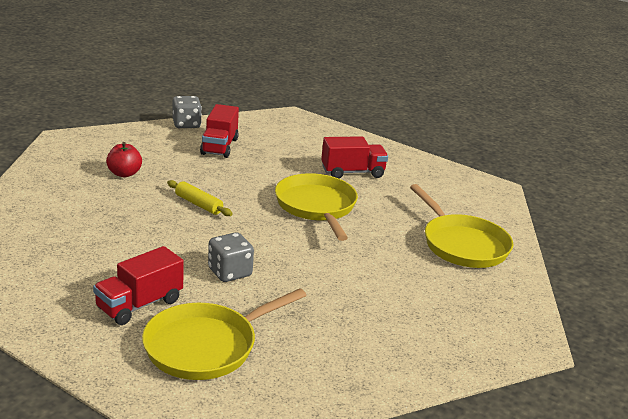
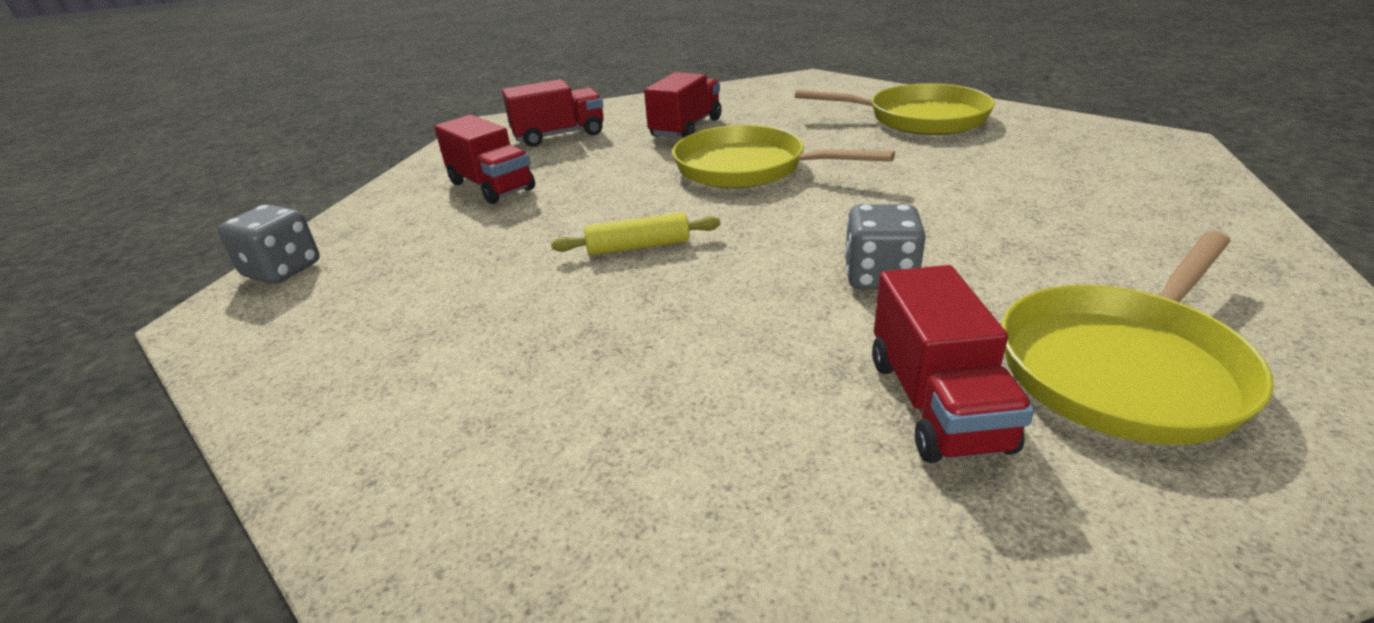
camera: 45 degrees left, 5 degrees up
(124, 174) = (444, 286): red apple -> none
(186, 124) = (385, 192): grey dice -> grey dice (283, 270)
(206, 346) = (1123, 367): yellow pan -> yellow pan turned 45 degrees clockwise
(298, 140) = (559, 135): none -> red truck

